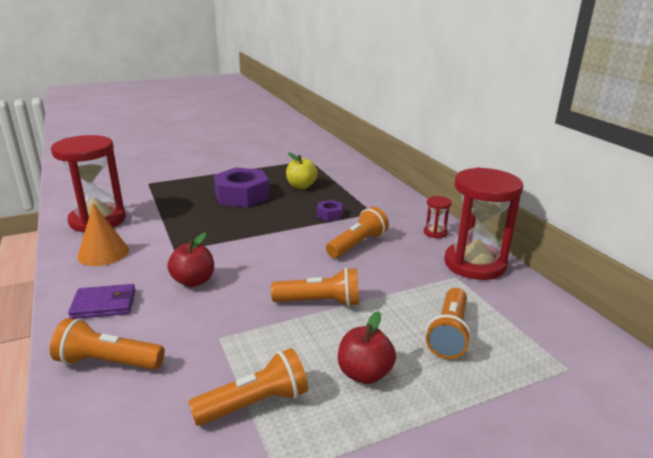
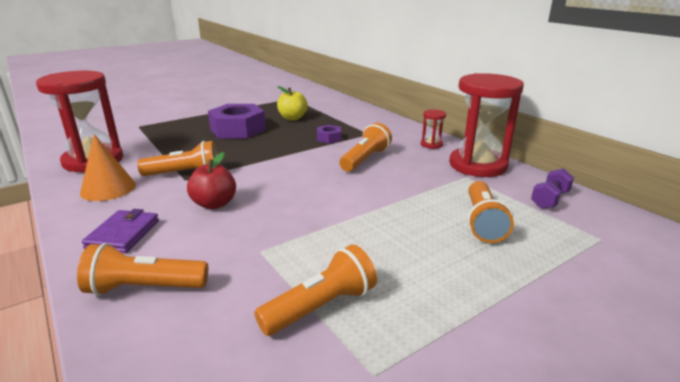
camera: 10 degrees left, 0 degrees up
(104, 304) = (123, 234): purple wallet -> purple wallet turned 60 degrees counterclockwise
(320, 302) = (350, 209): orange flashlight -> orange flashlight (185, 174)
(364, 374) = (420, 265): red apple -> none
(534, 315) = (549, 199): none -> purple dumbbell

